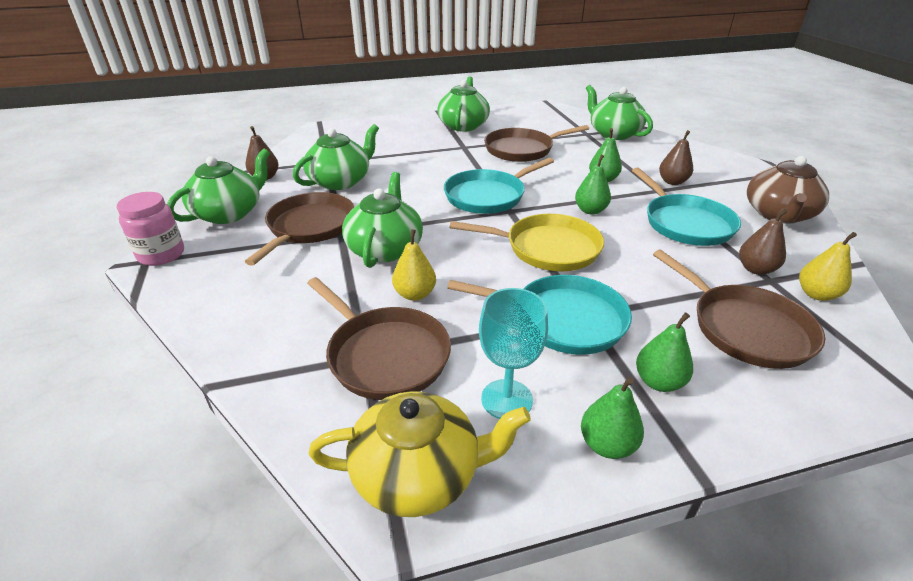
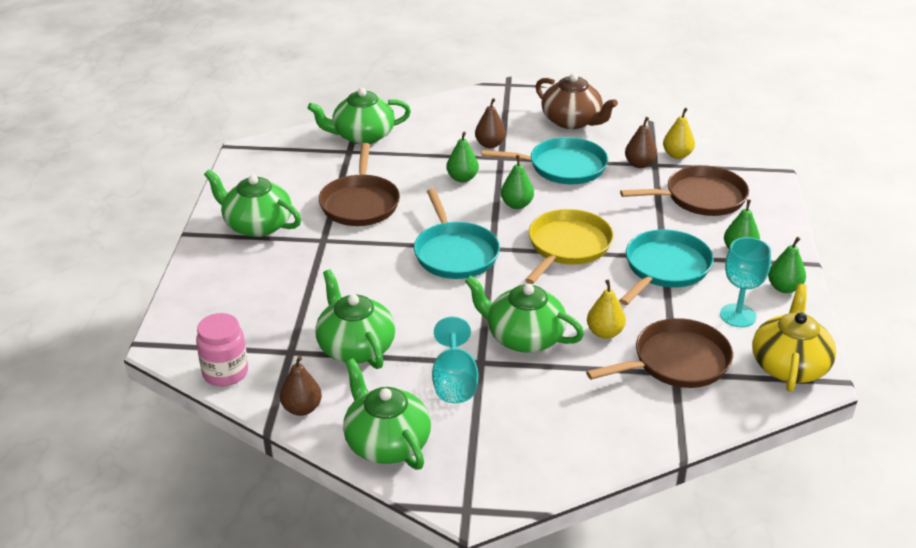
camera: 70 degrees left, 0 degrees up
(161, 255) = (459, 497): pink jar -> pink jar (225, 373)
(309, 227) = (454, 382): brown pan -> turquoise goblet

